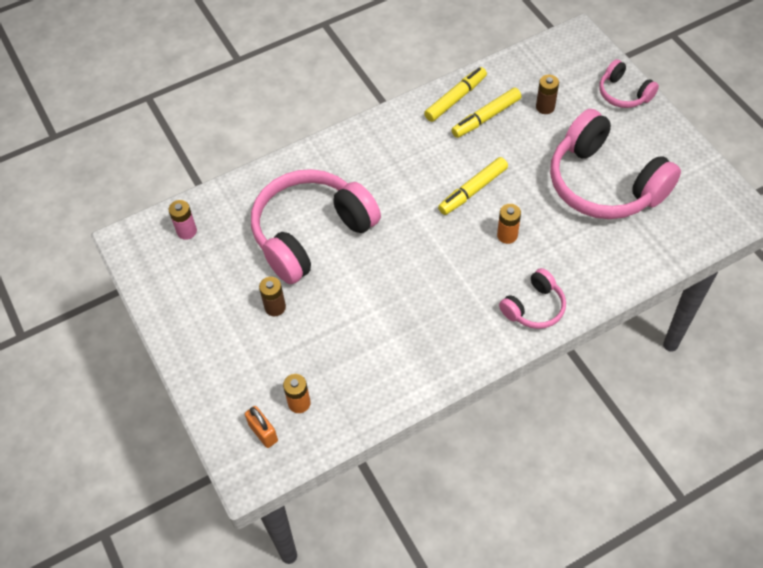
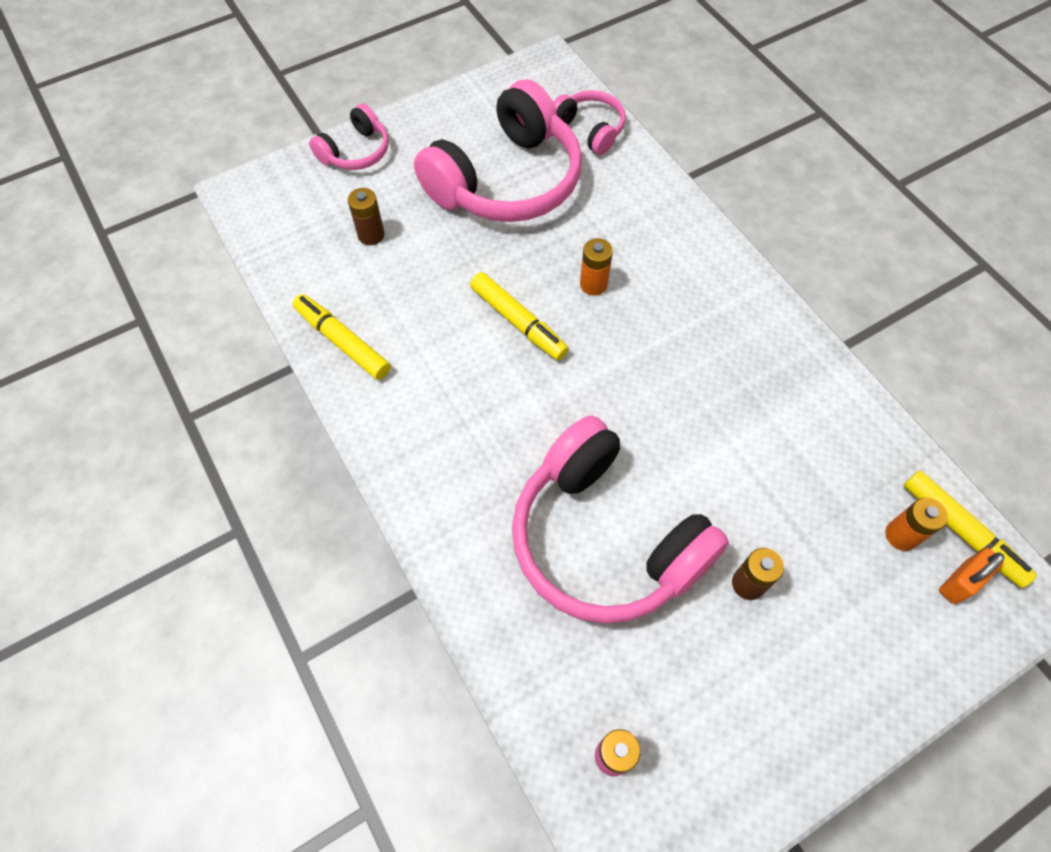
camera: 95 degrees left, 5 degrees up
(486, 117) = (384, 304): yellow marker -> yellow marker (961, 531)
(534, 307) = (702, 260): pink headphones -> pink headphones (589, 129)

